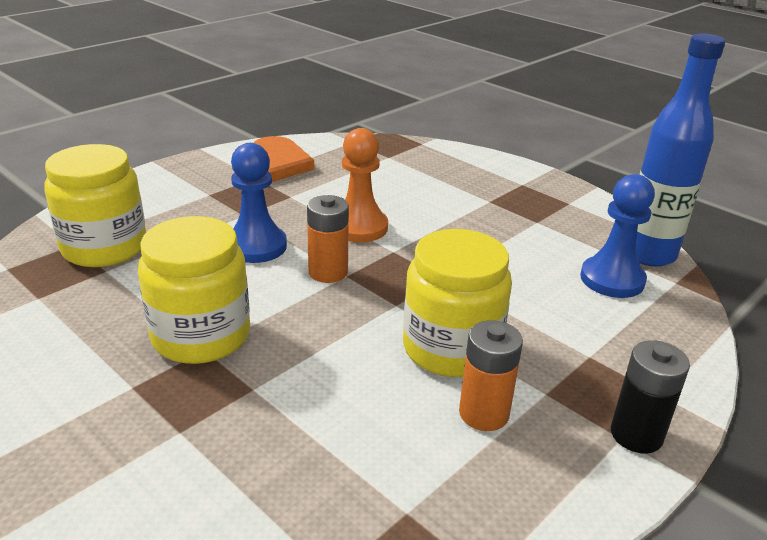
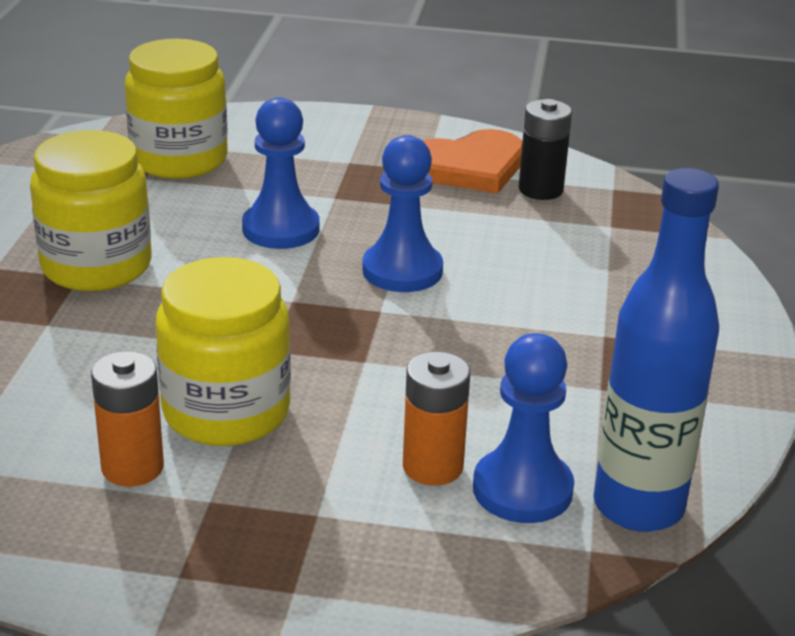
camera: 55 degrees right, 0 degrees up
(328, 272) = (283, 287): orange battery -> orange battery (432, 467)
(359, 227) = (402, 270): orange pawn -> blue pawn
(636, 435) = (193, 585): black battery -> black battery (540, 189)

